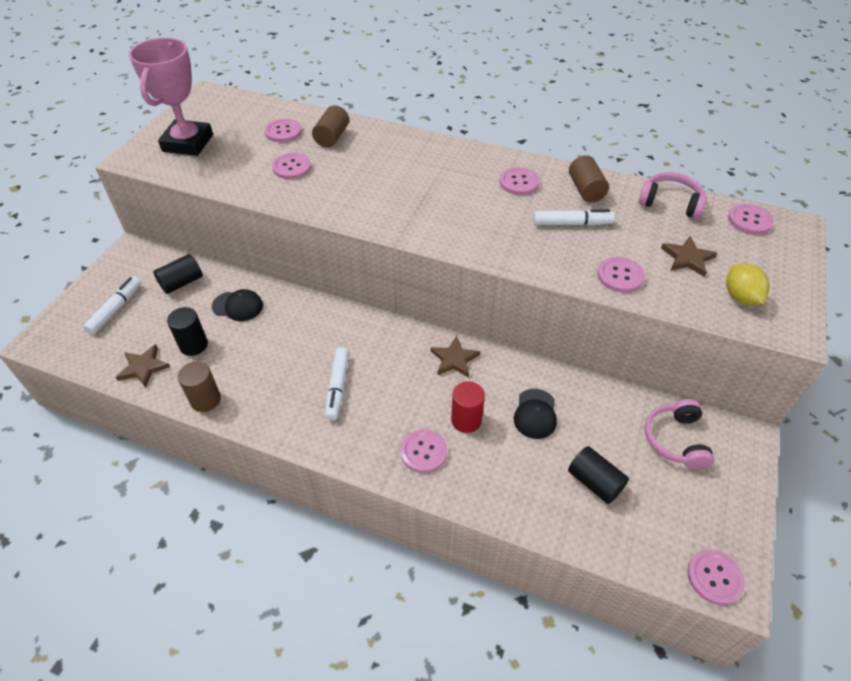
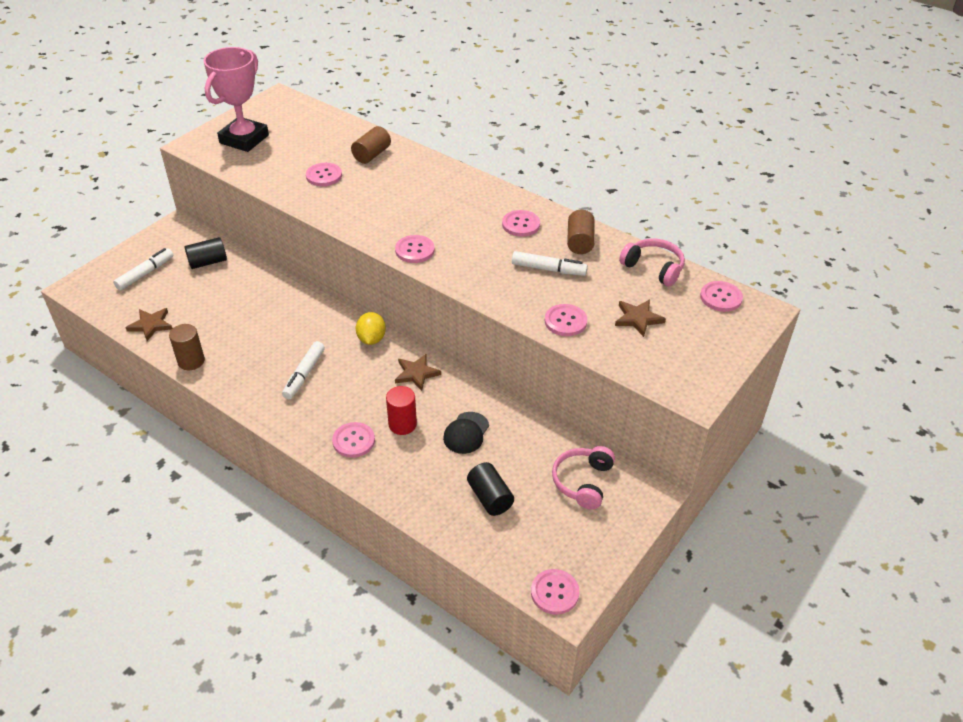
camera: 15 degrees right, 5 degrees down
(193, 345) = (198, 315): black cylinder -> none
(238, 306) = (247, 291): black cap -> none
(283, 132) = (331, 143): pink button -> pink button (415, 250)
(740, 297) = (665, 360): yellow lemon -> yellow lemon (371, 339)

